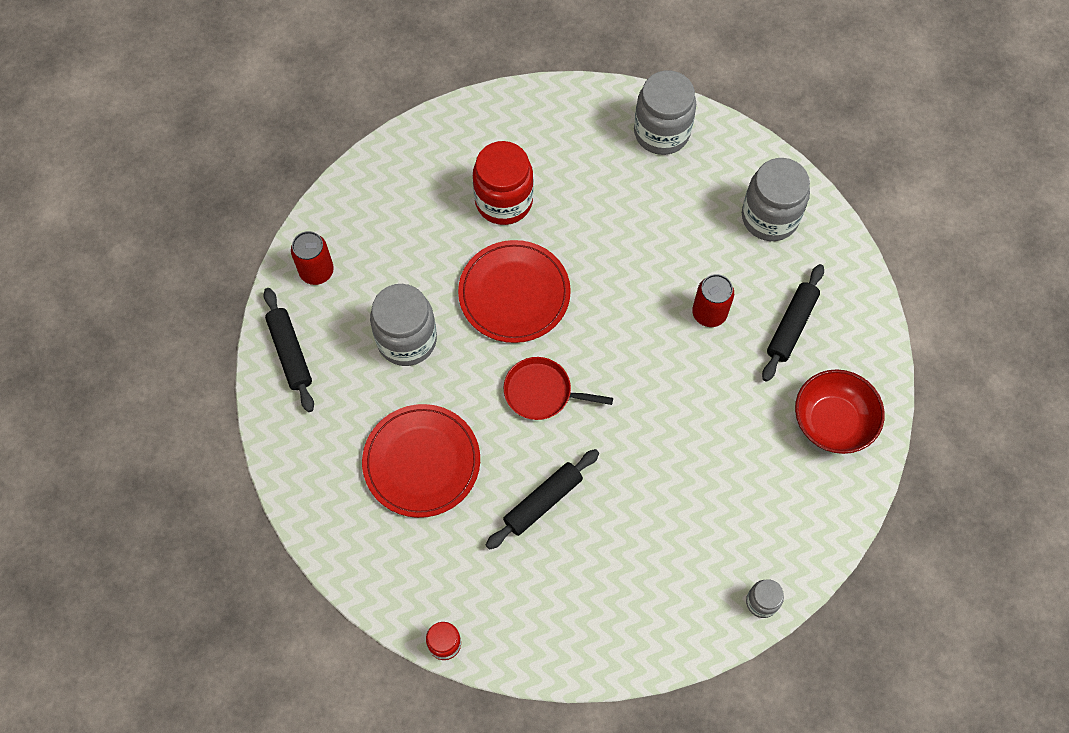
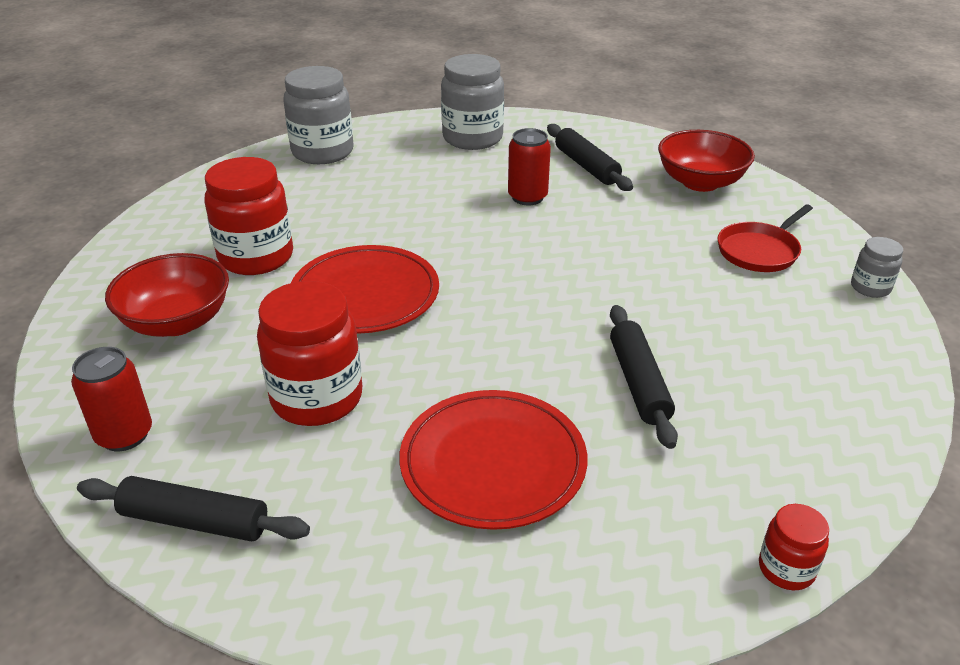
camera: 55 degrees left, 30 degrees down
(407, 340) = (317, 398): grey jar -> red jar
(413, 214) = (177, 322): none -> red bowl
(541, 392) = (501, 325): red pan -> red pan (759, 251)

